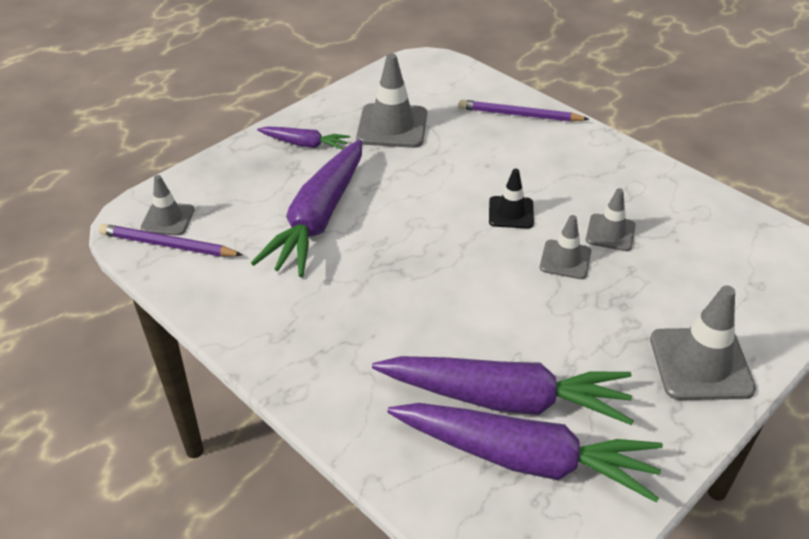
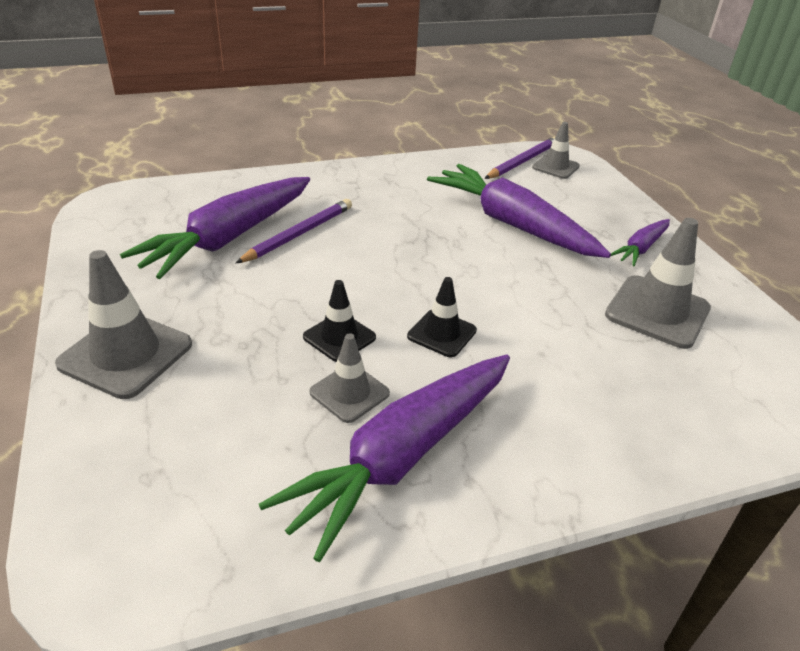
camera: 115 degrees right, 5 degrees down
(520, 115) = (650, 434): purple pencil -> purple pencil (299, 234)
(525, 458) = (174, 226): purple carrot -> purple carrot (402, 456)
(565, 260) = (339, 337): grey traffic cone -> black traffic cone

